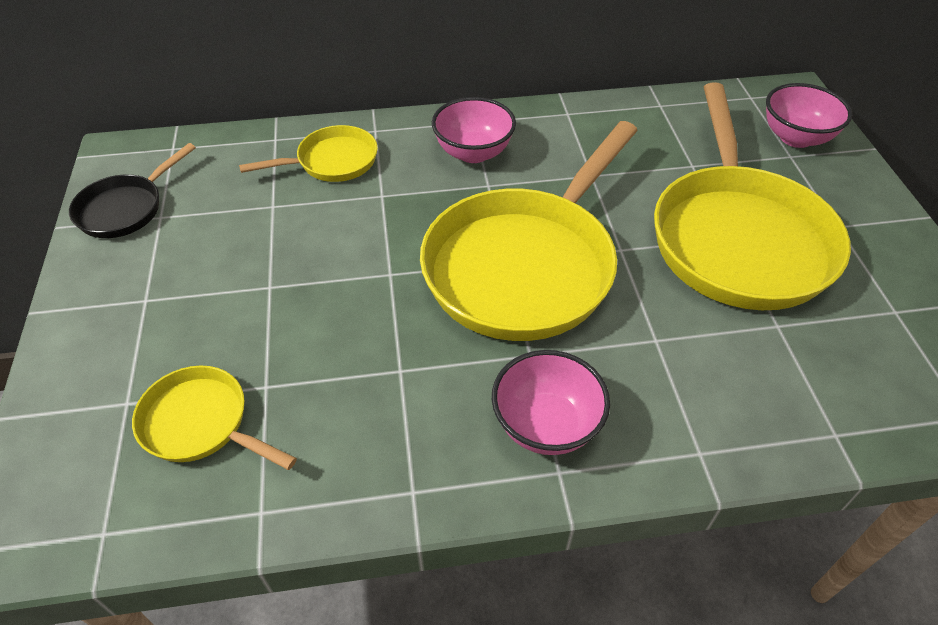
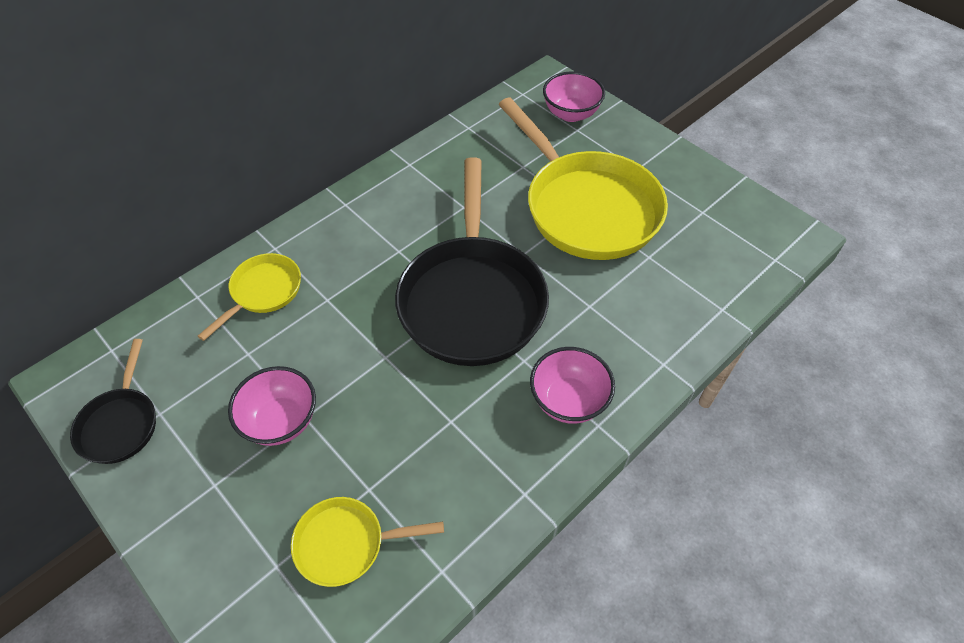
camera: 35 degrees left, 5 degrees up
(473, 152) = (367, 230): pink bowl -> pink bowl (281, 421)
(525, 265) = (472, 298): yellow pan -> black pan

